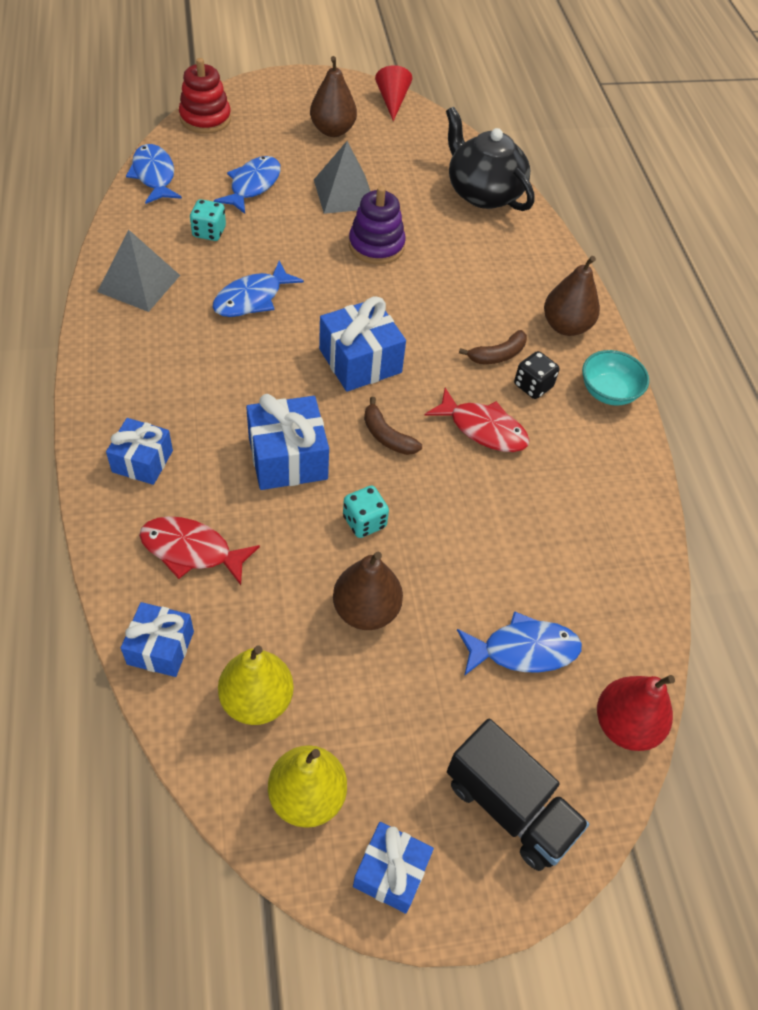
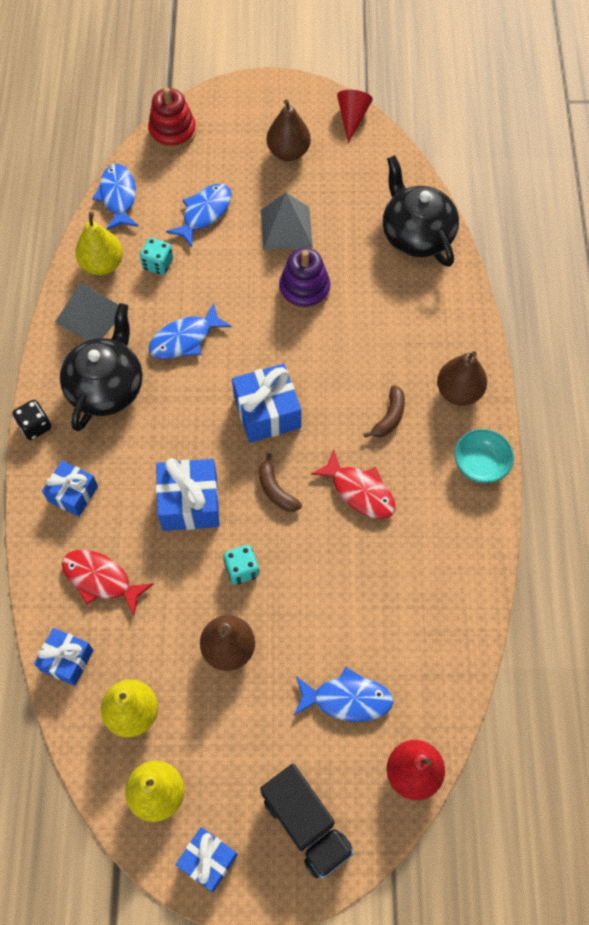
camera: 15 degrees right, 10 degrees up
(145, 236) = (102, 264): none -> yellow pear
(168, 350) = (106, 387): none -> black teapot
(497, 355) = (389, 417): brown banana -> brown banana turned 45 degrees counterclockwise
(533, 386) = (413, 452): black dice -> black dice (35, 426)

